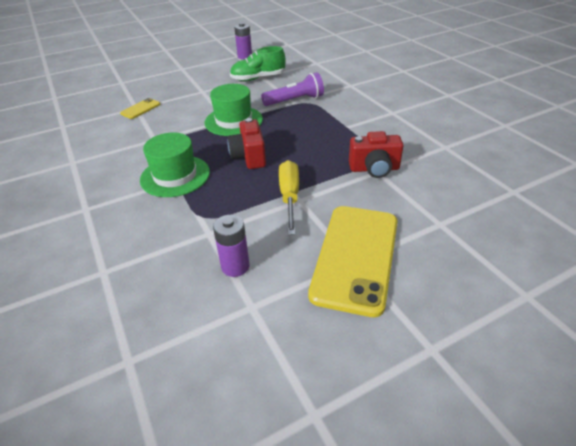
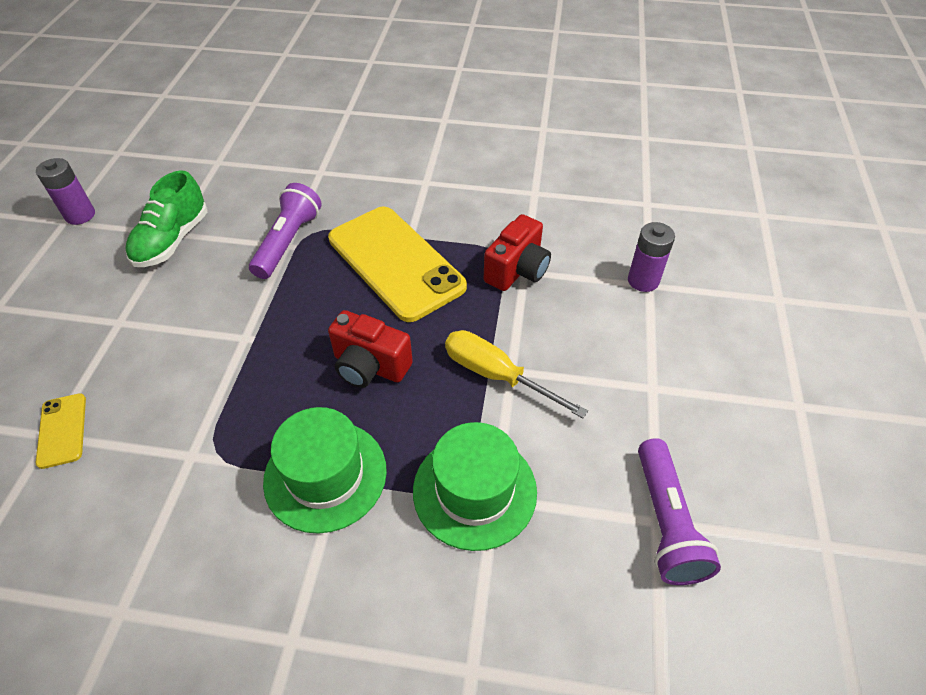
camera: 55 degrees left, 10 degrees up
(233, 121) = (258, 333): green hat -> green hat (474, 490)
(235, 266) = (579, 502): purple battery -> purple battery (643, 280)
(255, 311) = (665, 522): none -> purple flashlight
(355, 257) = (646, 382): yellow phone -> yellow phone (395, 263)

